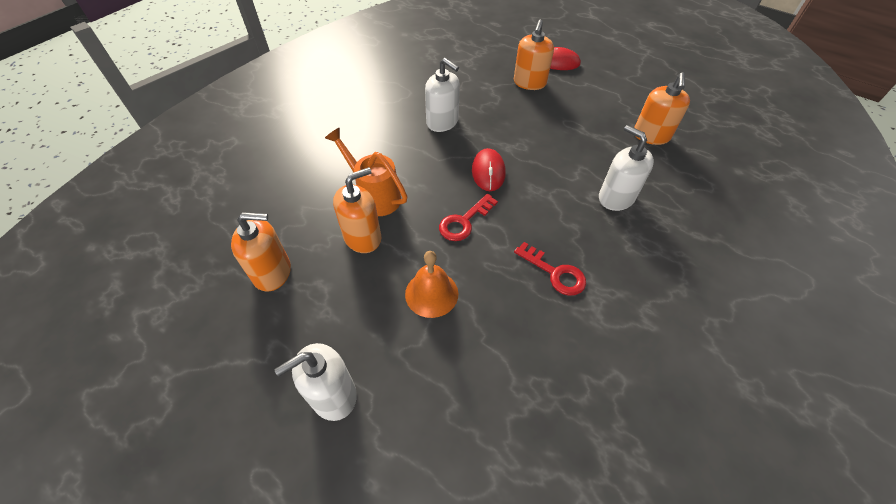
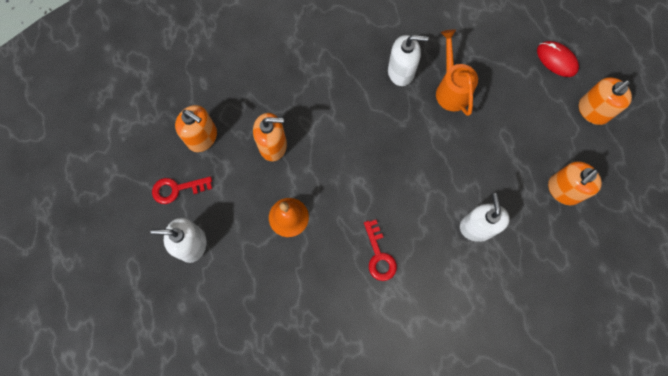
camera: 35 degrees right, 20 degrees up
(375, 196) = (303, 114): orange watering can -> orange watering can (451, 89)
(442, 122) = (401, 71): white soap dispenser -> white soap dispenser turned 75 degrees counterclockwise
(464, 221) = (349, 176): red key -> red key (177, 189)
(488, 172) = (399, 143): red mouse -> none
(529, 83) = (509, 70): orange soap dispenser -> orange soap dispenser (593, 111)

